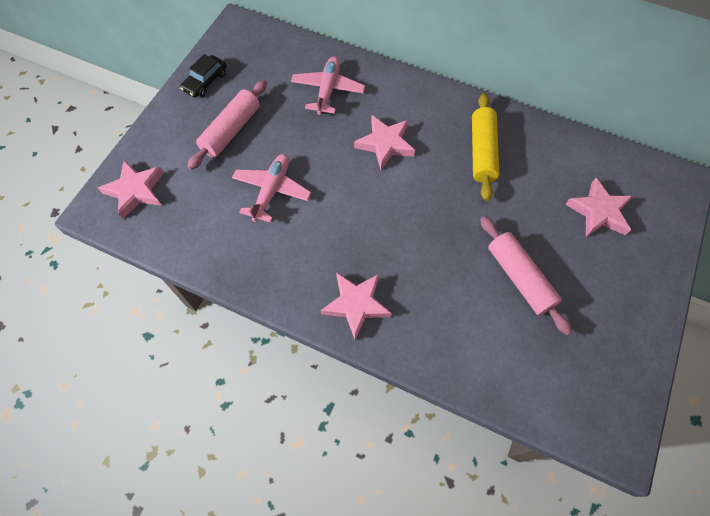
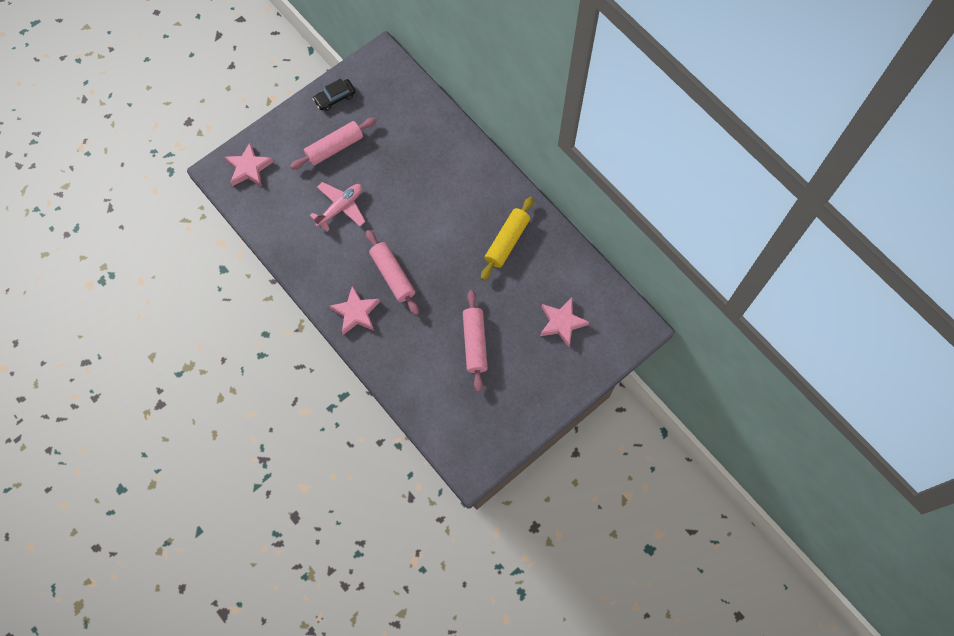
camera: 25 degrees right, 5 degrees up
(328, 90) = (421, 143): pink plane -> none
(376, 241) = (393, 275): none -> pink rolling pin
(385, 144) = (439, 205): pink star -> none

